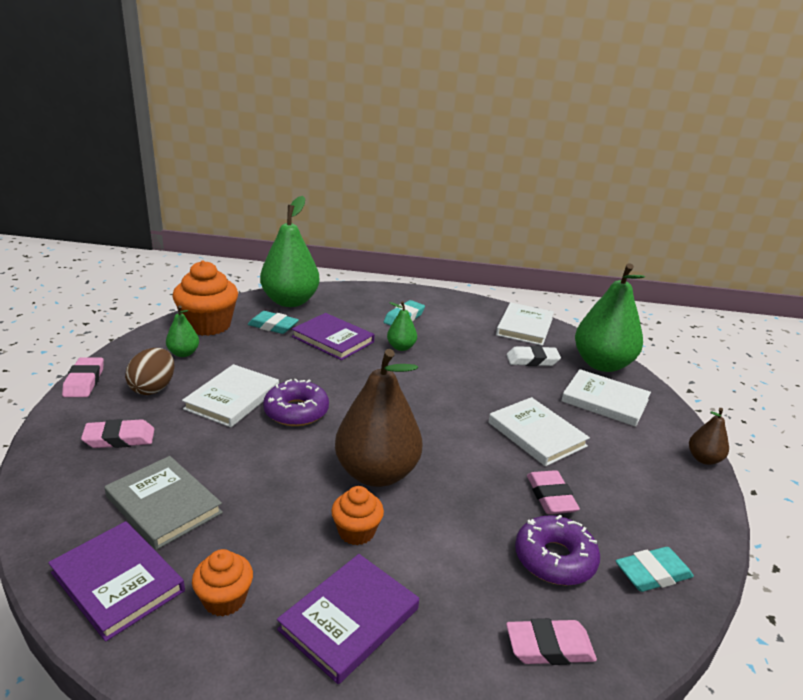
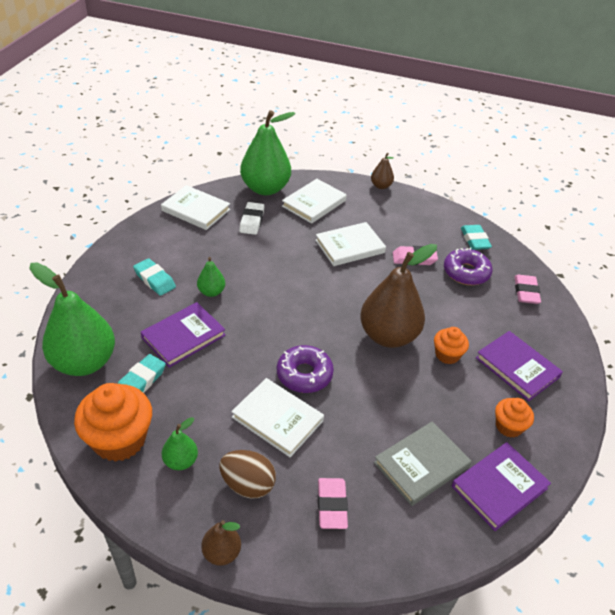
camera: 80 degrees left, 15 degrees up
(84, 381) = (222, 552): pink eraser -> brown pear

